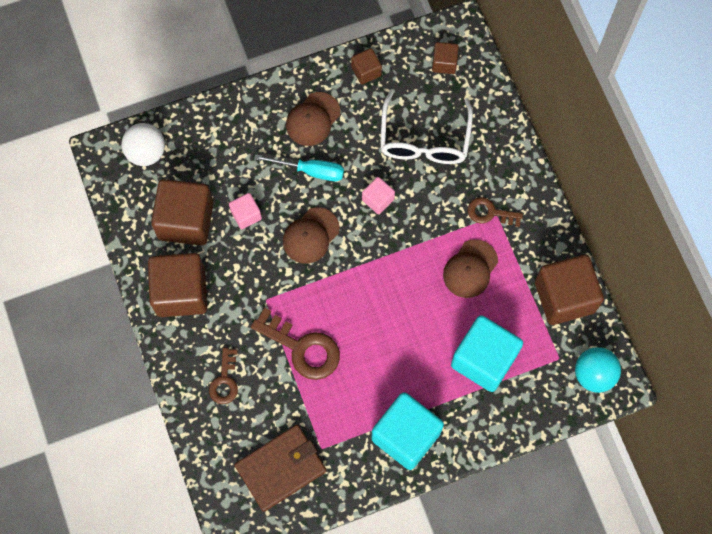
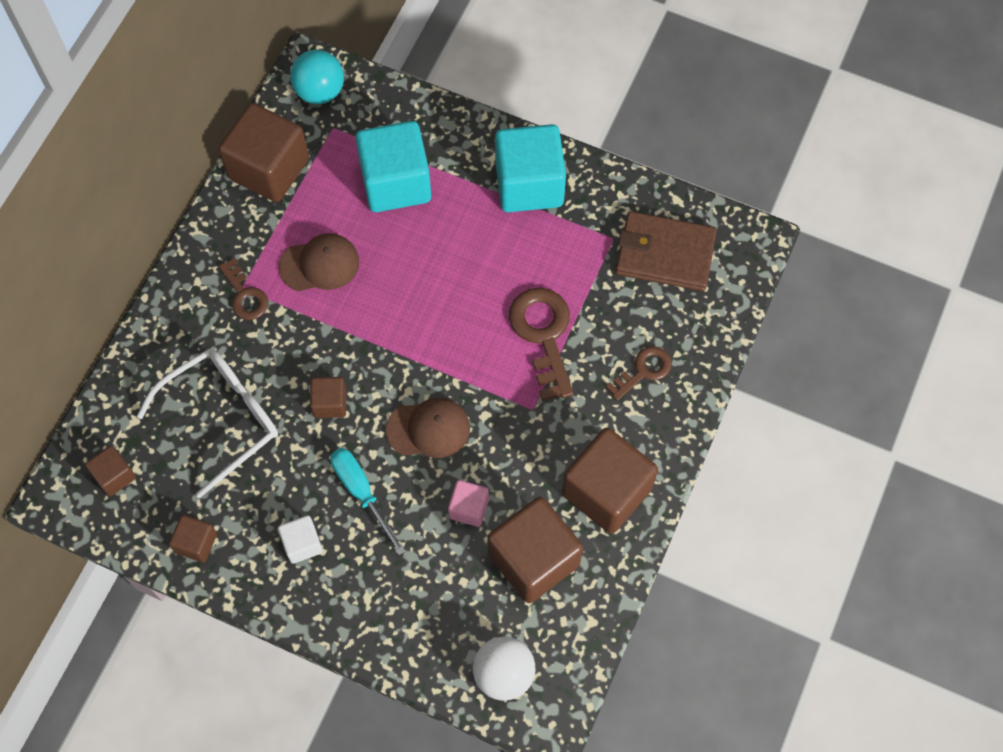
camera: 135 degrees left, 5 degrees down
(313, 119) = (302, 544): brown cap -> white cube
(378, 199) = (330, 403): pink cube -> brown cube

